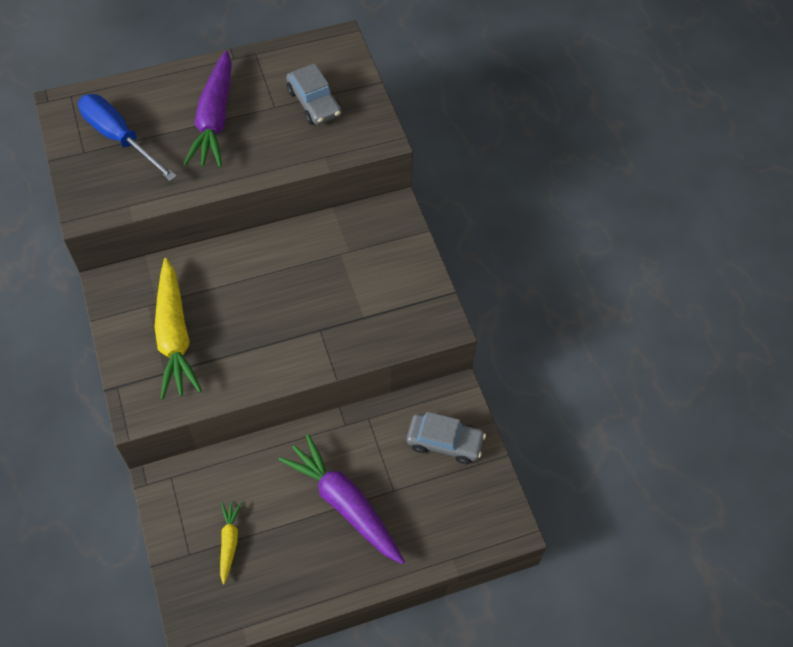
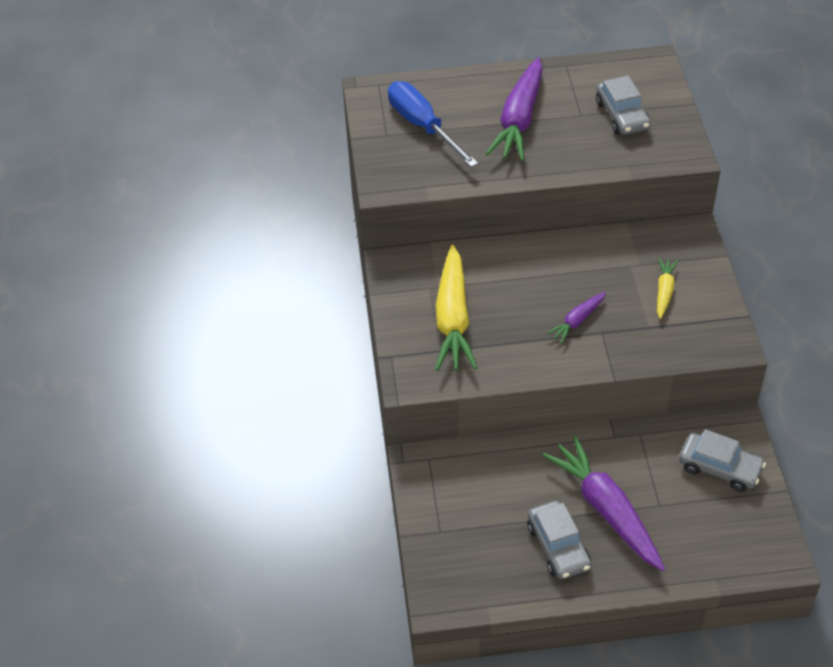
camera: 15 degrees right, 10 degrees down
(229, 542) = (482, 526): yellow carrot -> yellow carrot (664, 291)
(295, 321) = (577, 321): none -> purple carrot
(303, 551) = (558, 546): none -> grey car

